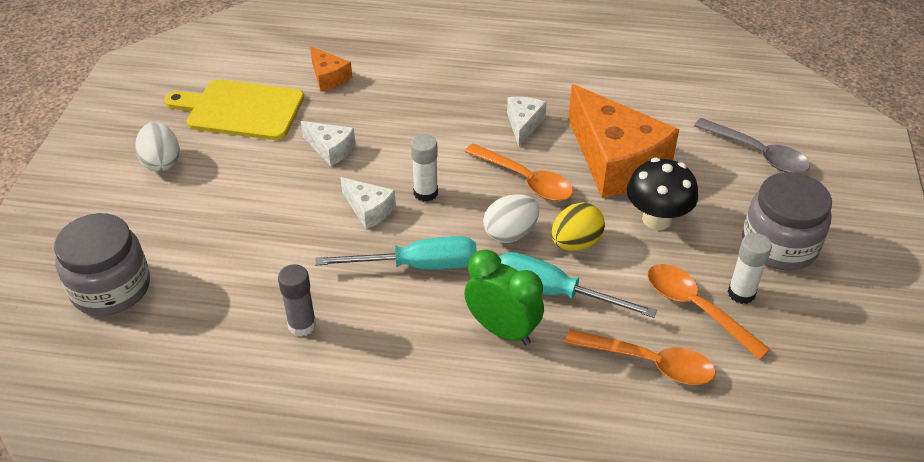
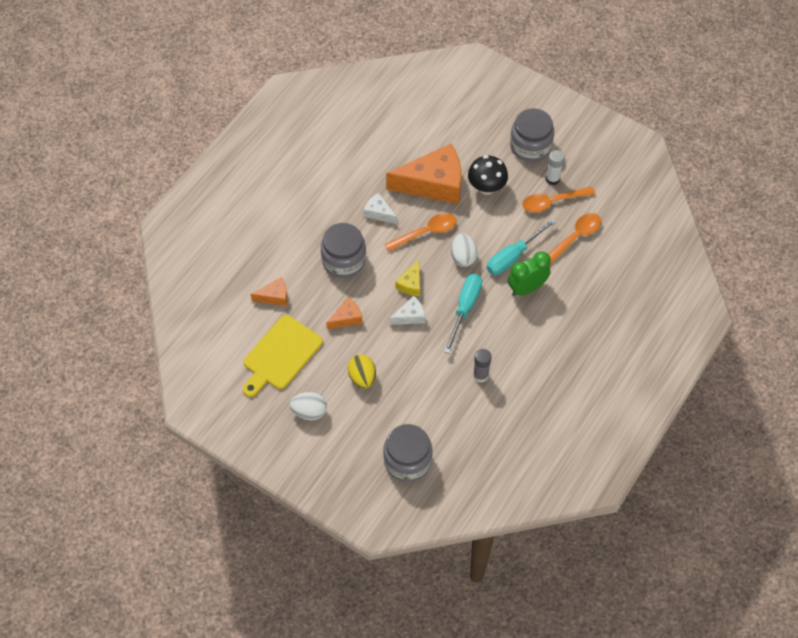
camera: 65 degrees left, 15 degrees up
(330, 149) = (347, 318): white cheese -> orange cheese
(423, 117) = (344, 260): none -> grey jar
(425, 193) = (411, 284): white glue stick -> yellow cheese
(575, 243) = (485, 231): yellow egg -> yellow egg (362, 377)
(758, 154) = (462, 117): grey spoon -> none

